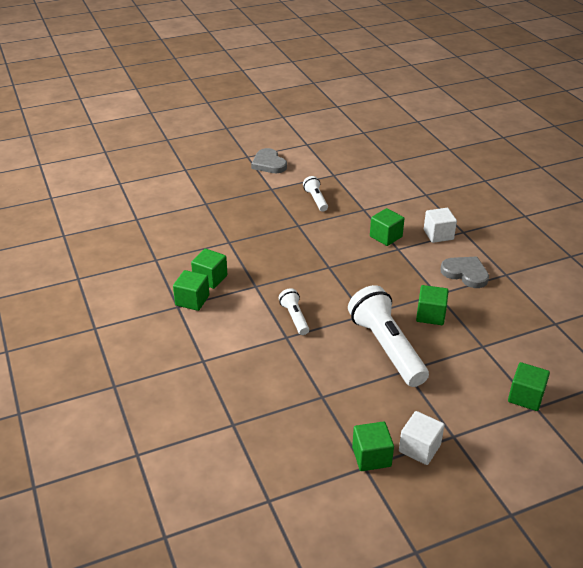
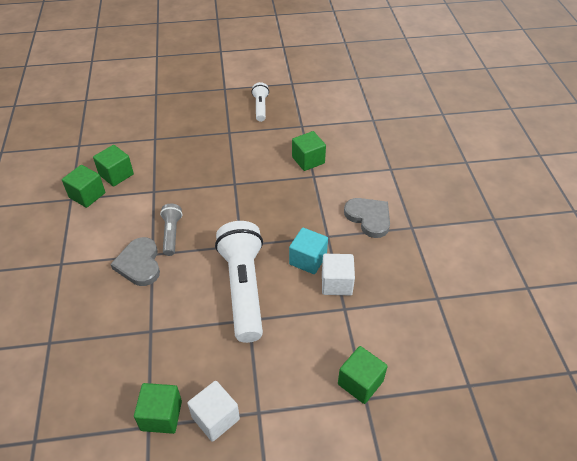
camera: 15 degrees right, 10 degrees up
(269, 164) = (236, 62): grey heart -> grey heart (139, 264)
(294, 317) = (171, 234): white flashlight -> grey flashlight
(430, 315) = (308, 260): green cube -> turquoise cube
(438, 235) = (363, 167): white cube -> white cube (336, 283)

